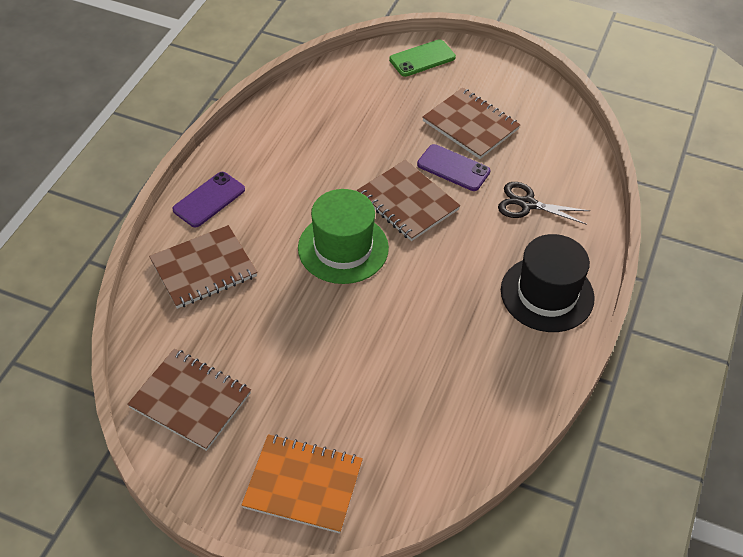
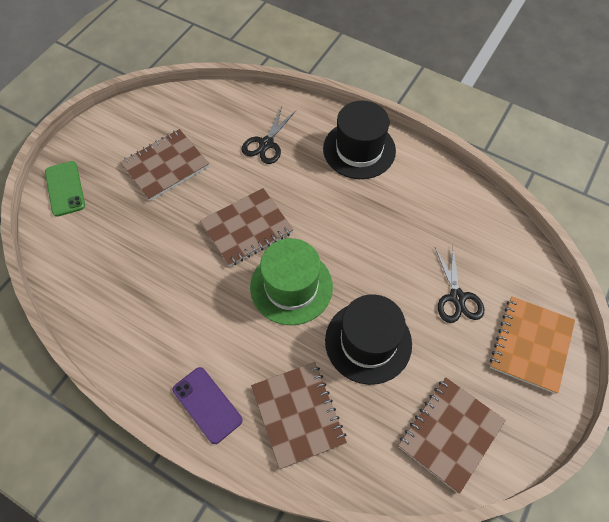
camera: 80 degrees left, 10 degrees up
(287, 321) = (368, 342): none -> black hat
(355, 405) = (457, 297): none -> black scissors
(453, 168) = (214, 187): purple phone -> none

